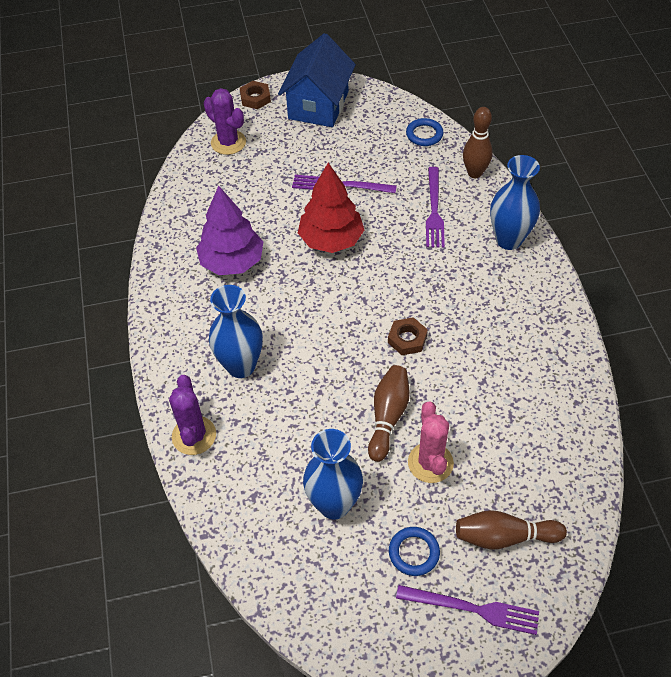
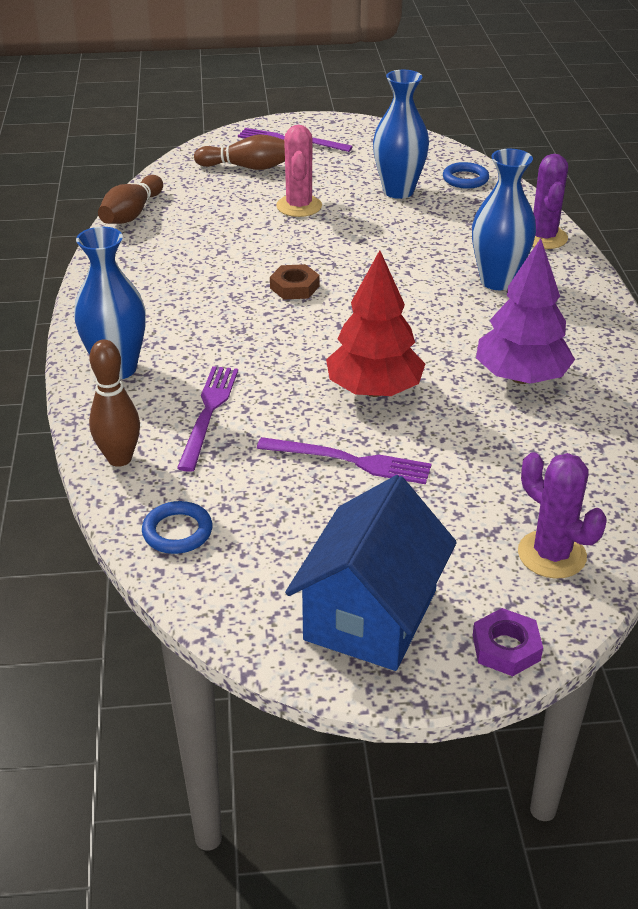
camera: 175 degrees left, 15 degrees down
(255, 98) = (506, 647): brown nut -> purple nut
(388, 417) = (333, 235): brown bowling pin -> brown bowling pin (132, 214)
(414, 552) = (330, 165): blue ring -> blue ring (465, 179)

